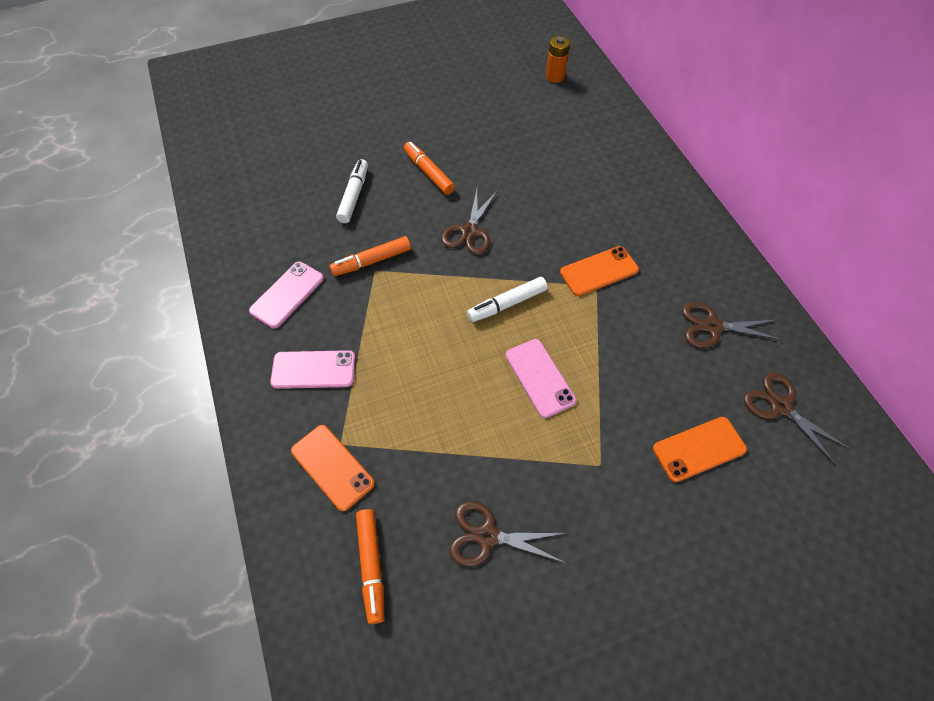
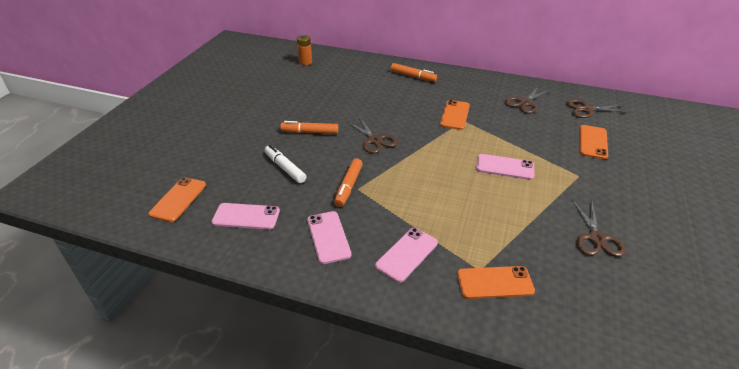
camera: 50 degrees left, 20 degrees down
(247, 160) = (178, 199): none -> orange phone
(264, 219) = (246, 217): none -> pink phone
(371, 566) = (585, 300): orange marker -> orange marker (413, 76)
(487, 536) = (596, 238): brown scissors -> brown scissors turned 45 degrees counterclockwise
(507, 304) = (442, 153): white marker -> none

